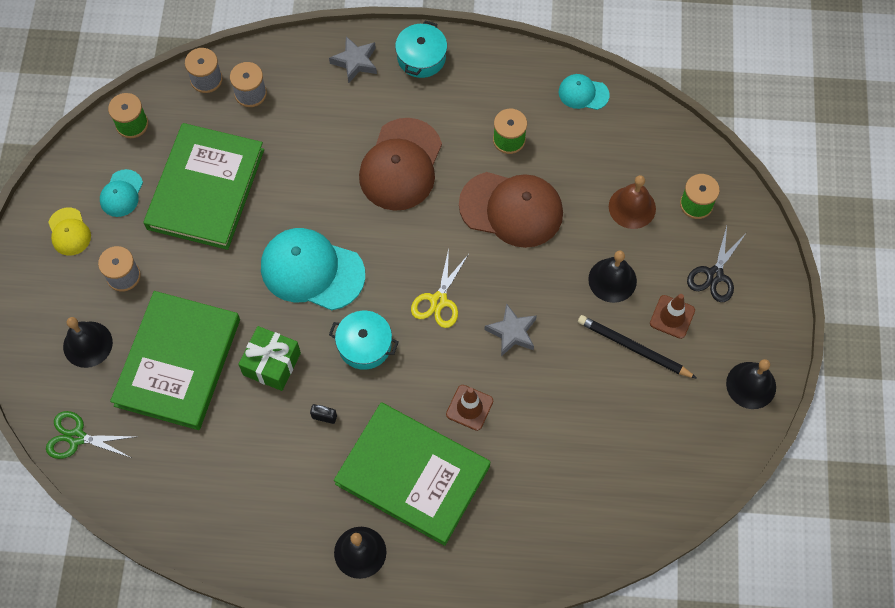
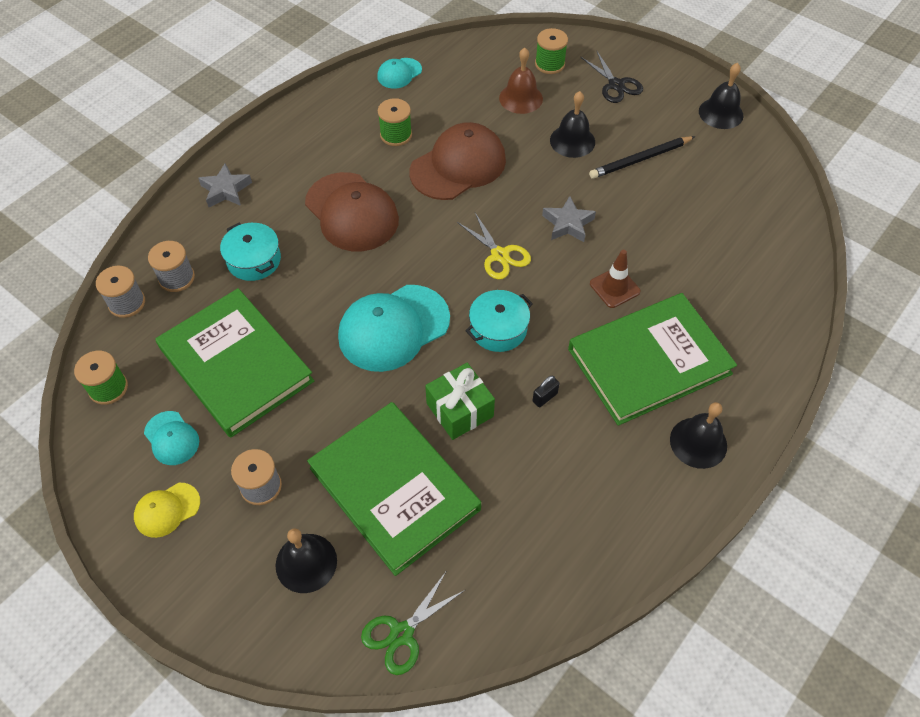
camera: 55 degrees left, 10 degrees down
(69, 232) = (167, 510): yellow cap -> yellow cap turned 135 degrees clockwise
(421, 57) = (268, 147): turquoise pot -> turquoise pot (254, 260)
(672, 317) = (631, 125): brown traffic cone -> none

